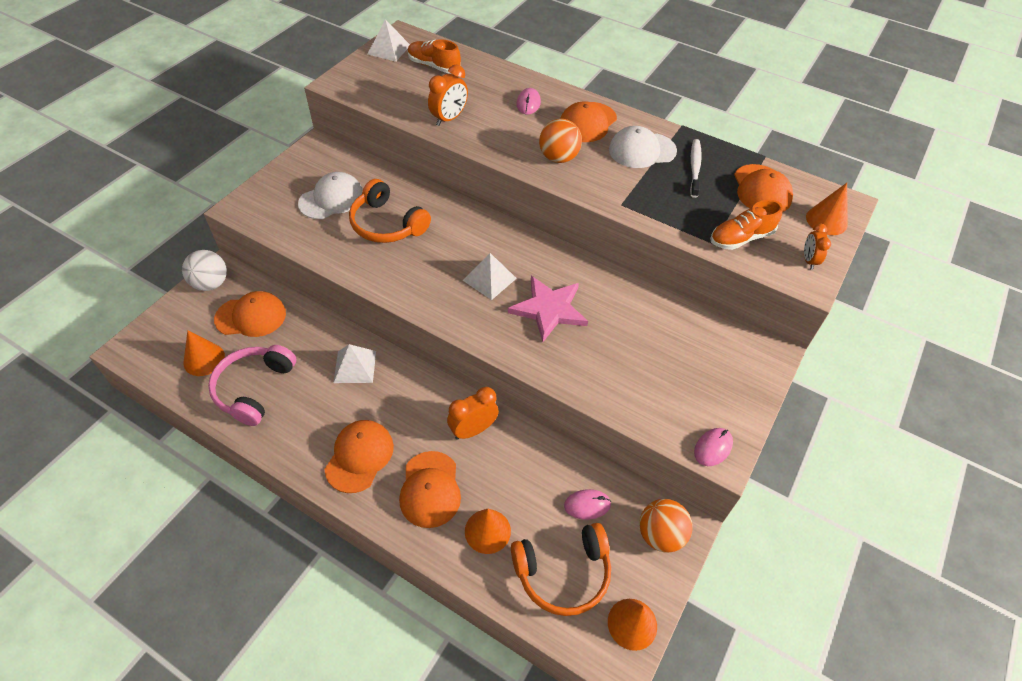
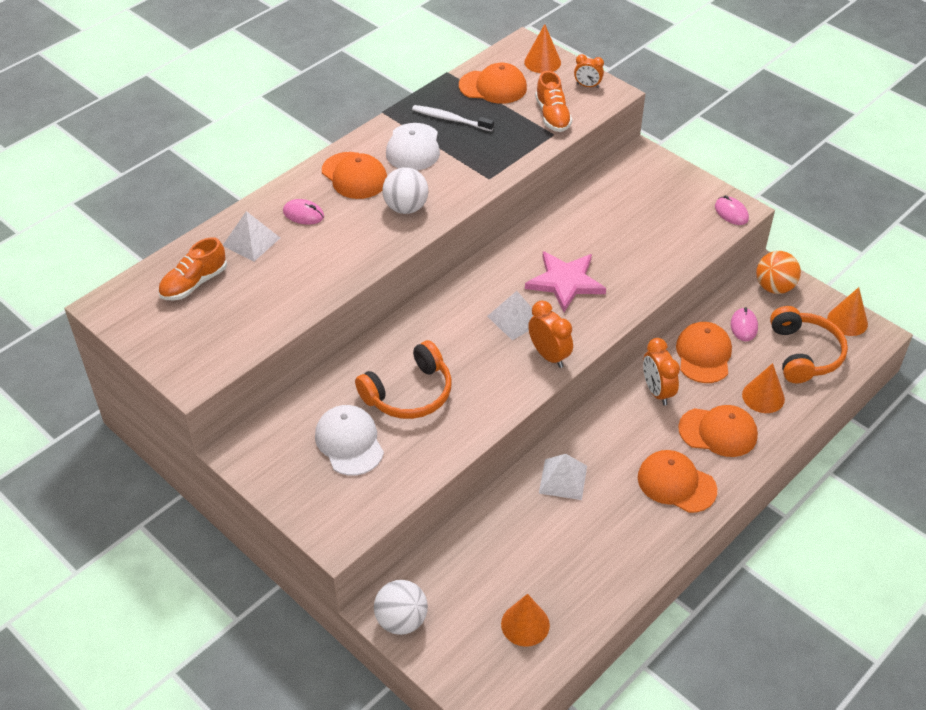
camera: 75 degrees left, 5 degrees down
(251, 316) = (468, 576): orange cap -> orange cap (703, 355)
(254, 388) = (577, 573): pink headphones -> none
(389, 49) = (136, 322): white pyramid -> white pyramid (251, 241)
(449, 119) = (307, 283): orange clock -> orange clock (549, 355)
(558, 158) = (406, 208): orange ball -> white ball

